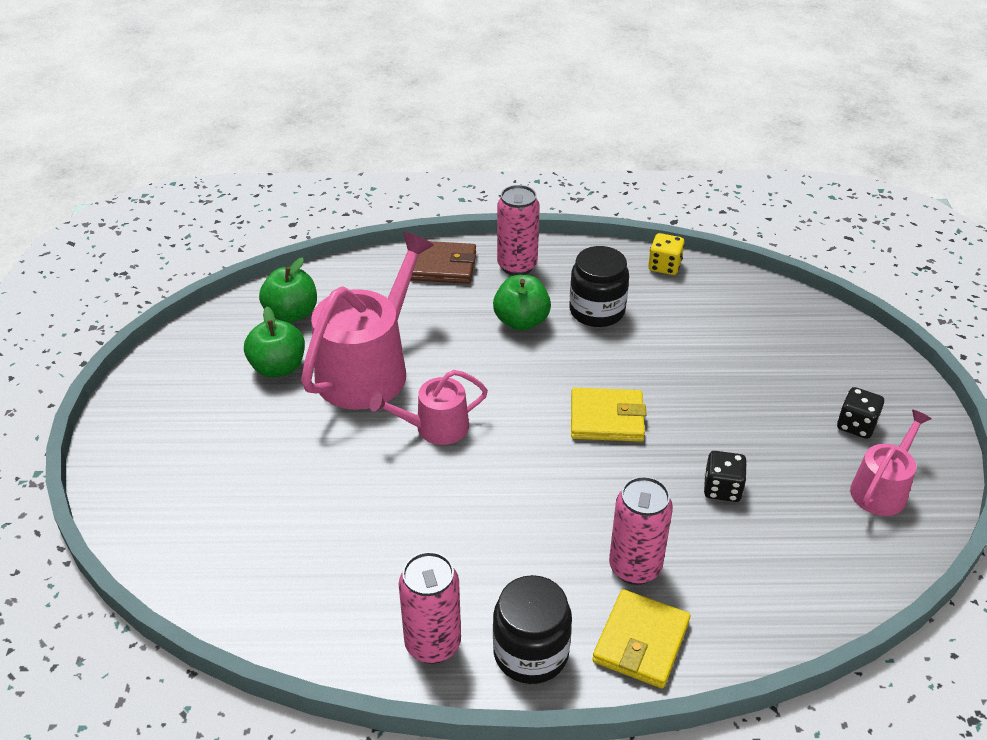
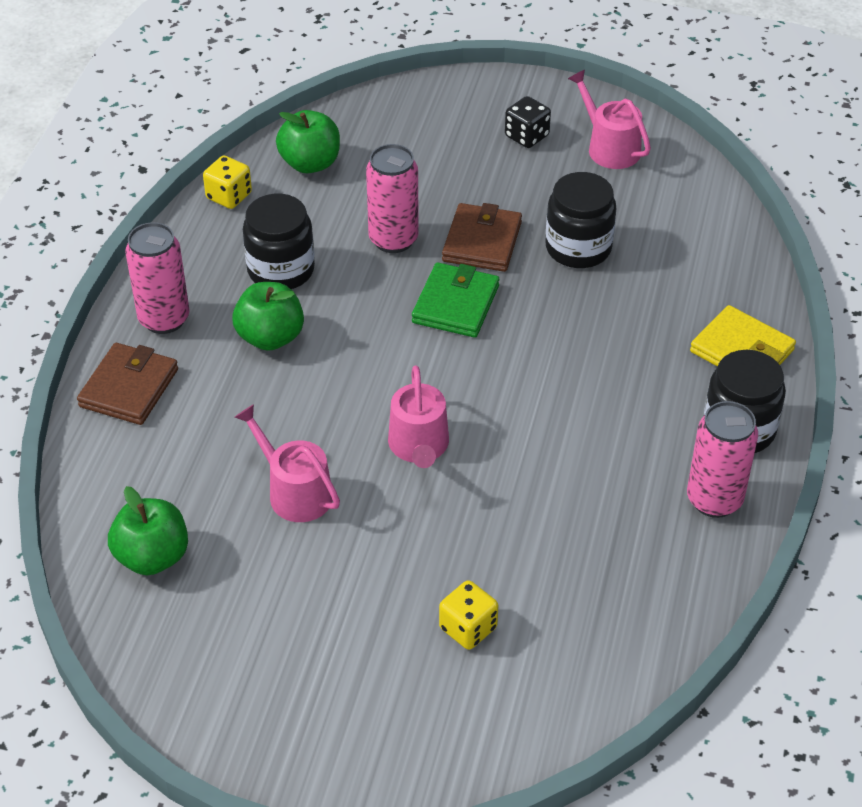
camera: 75 degrees left, 5 degrees up
(254, 493) = (468, 628): none -> yellow dice
(278, 368) = (256, 582): green apple -> green apple (310, 163)
(368, 368) = (295, 492): pink watering can -> pink watering can, size x0.54
(607, 418) = (455, 304): yellow wallet -> green wallet
(635, 567) = (657, 333): pink can -> pink can (393, 239)
(693, 421) = (482, 242): none -> brown wallet
(722, 489) = (578, 248): black dice -> black jar

